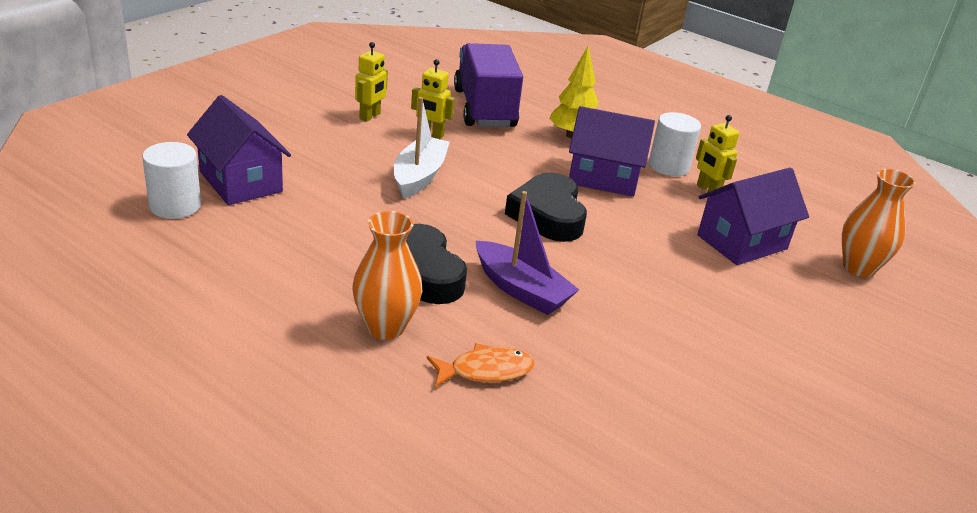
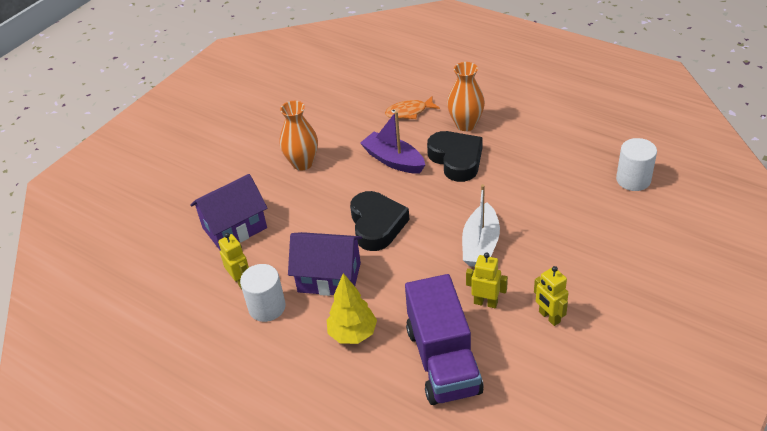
camera: 175 degrees left, 10 degrees up
(240, 182) = (607, 210): purple house -> none
(370, 116) = (549, 317): yellow robot -> yellow robot turned 60 degrees counterclockwise
(858, 267) = (157, 221): orange vase -> orange vase (302, 163)

